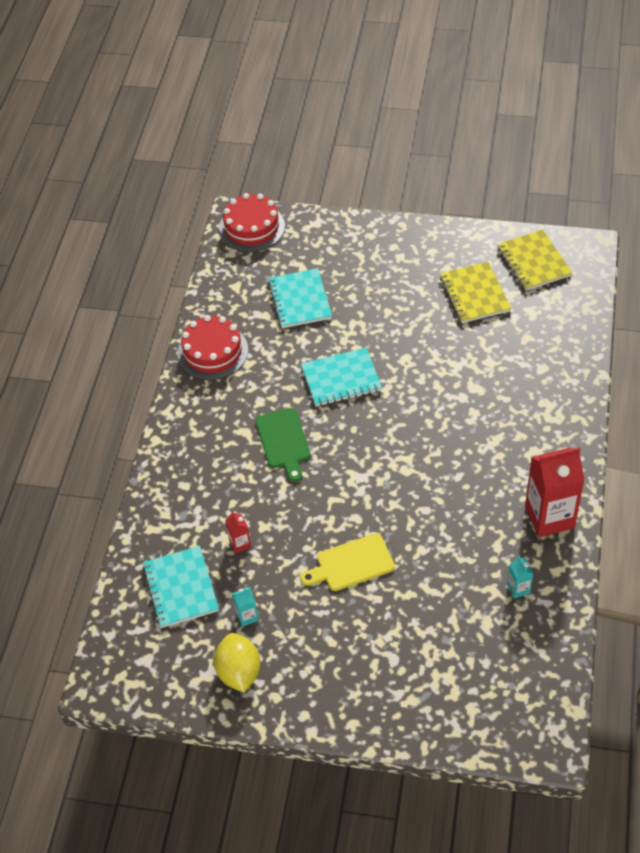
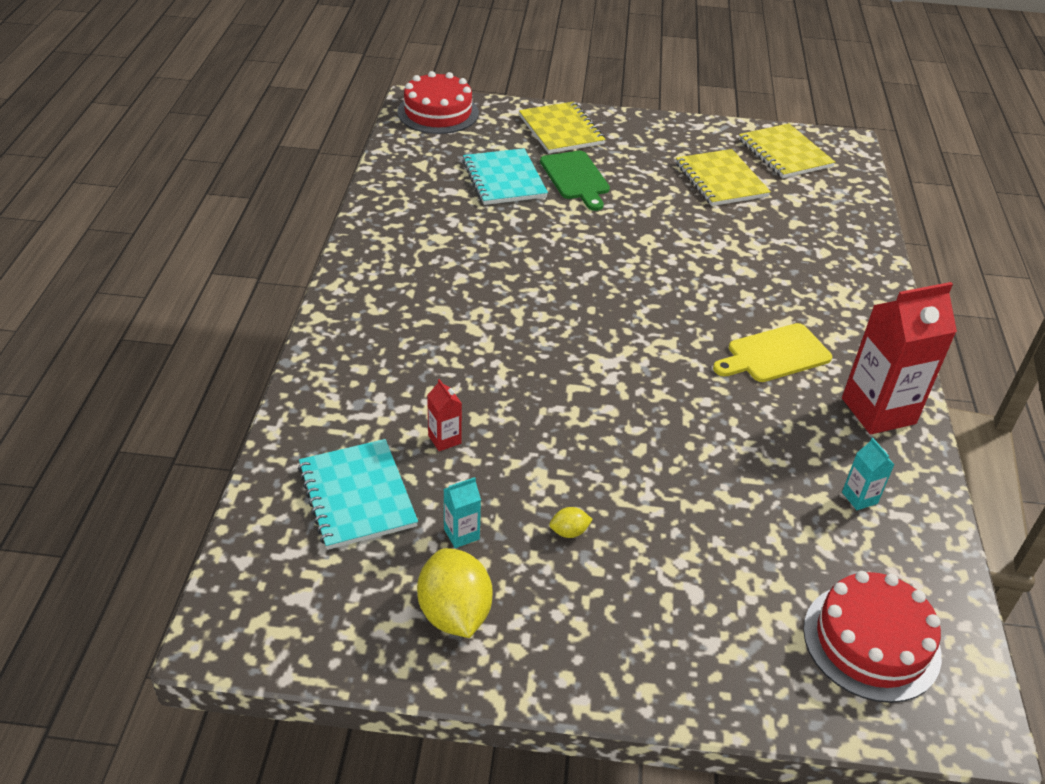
camera: 10 degrees left, 10 degrees down
(212, 352) = (394, 226): red cake -> red cake (871, 641)
(283, 441) = (497, 321): green cutting board -> green cutting board (576, 178)
(317, 615) = (569, 532): none -> yellow lemon
(341, 379) = (567, 257): turquoise notebook -> none
(351, 243) = (561, 130): none -> yellow notebook
(351, 564) = (611, 465): yellow cutting board -> yellow cutting board (774, 354)

